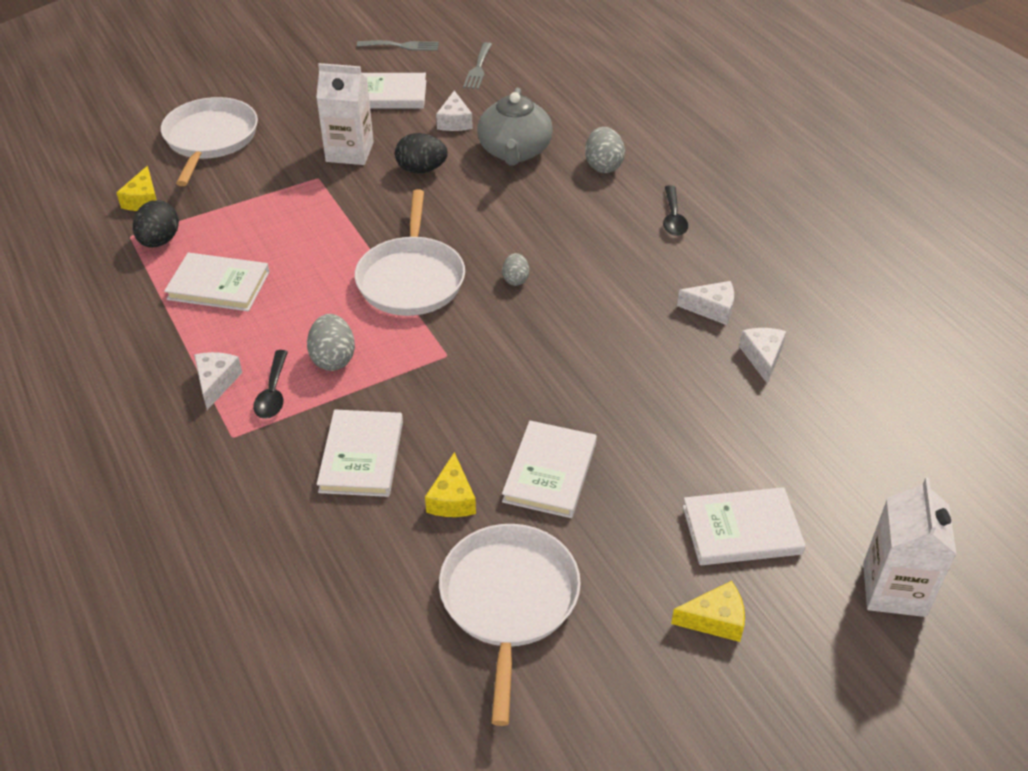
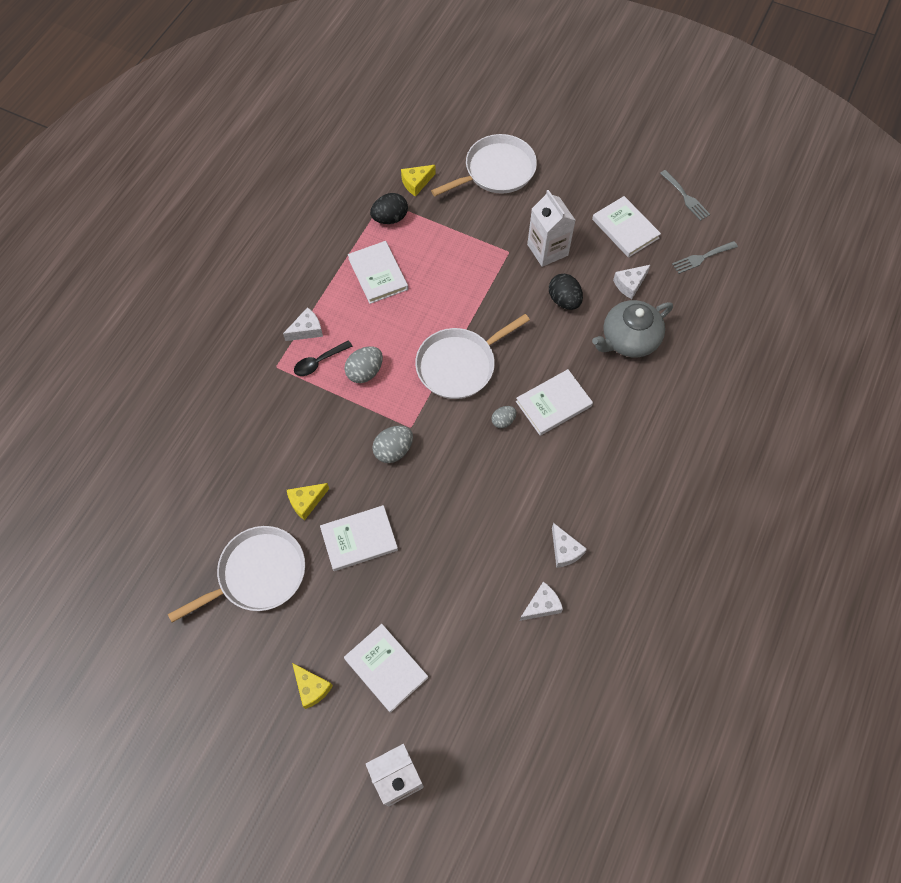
camera: 55 degrees right, 20 degrees up
(361, 456) = (305, 437): white book -> white book (553, 404)
(603, 166) = (659, 401): grey egg -> grey egg (393, 450)
(673, 218) = (639, 476): black spoon -> none

